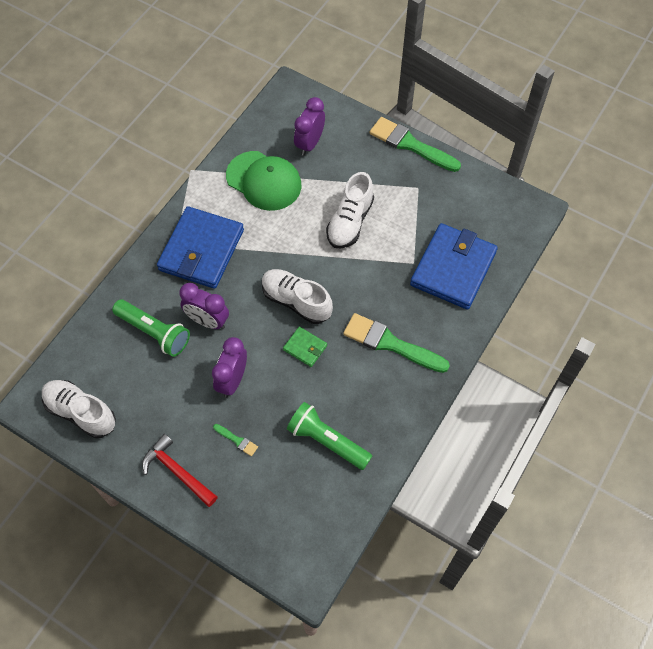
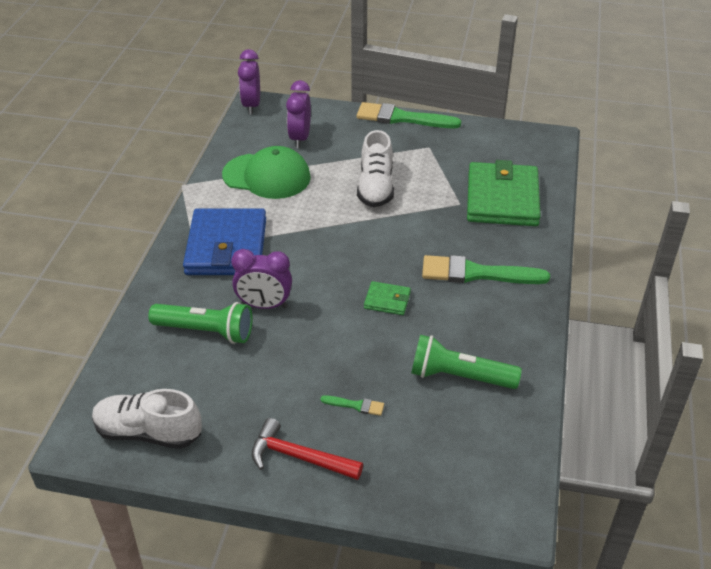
camera: 20 degrees left, 20 degrees down
(232, 380) = (321, 351): purple clock -> purple clock (251, 105)
(296, 301) = (355, 264): white shoe -> none
(453, 268) = (502, 199): blue wallet -> green wallet

